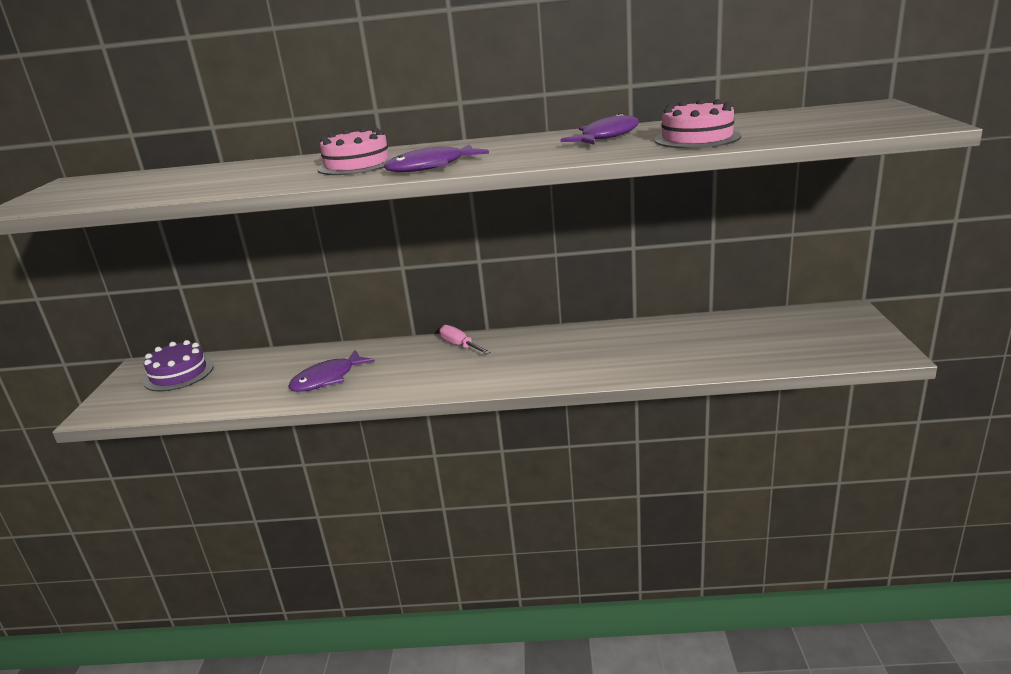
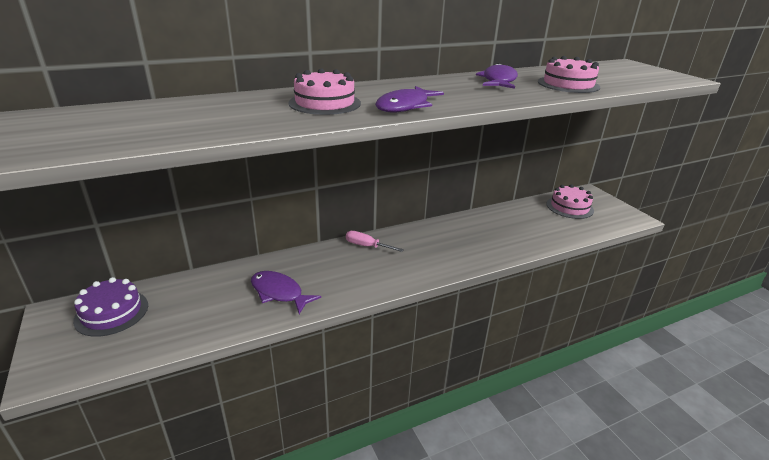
camera: 30 degrees left, 5 degrees up
(327, 379) = (279, 293): purple fish -> purple fish turned 105 degrees clockwise
(789, 328) = (569, 207): none -> pink cake

